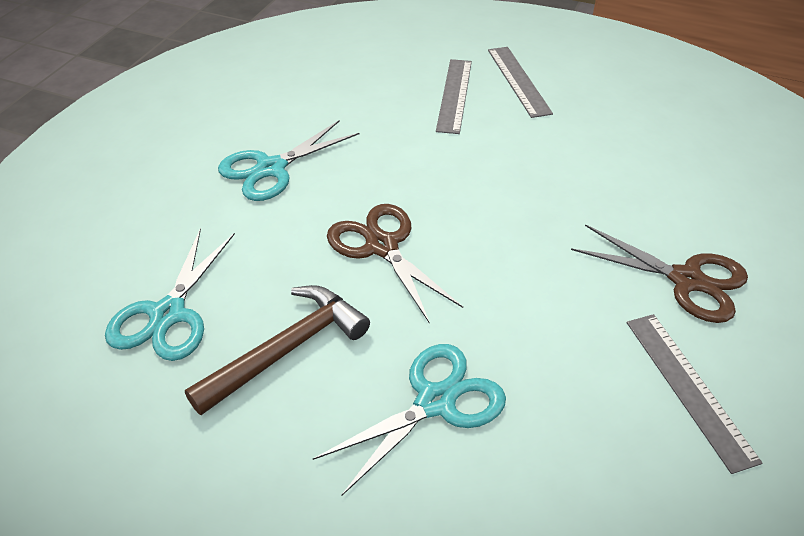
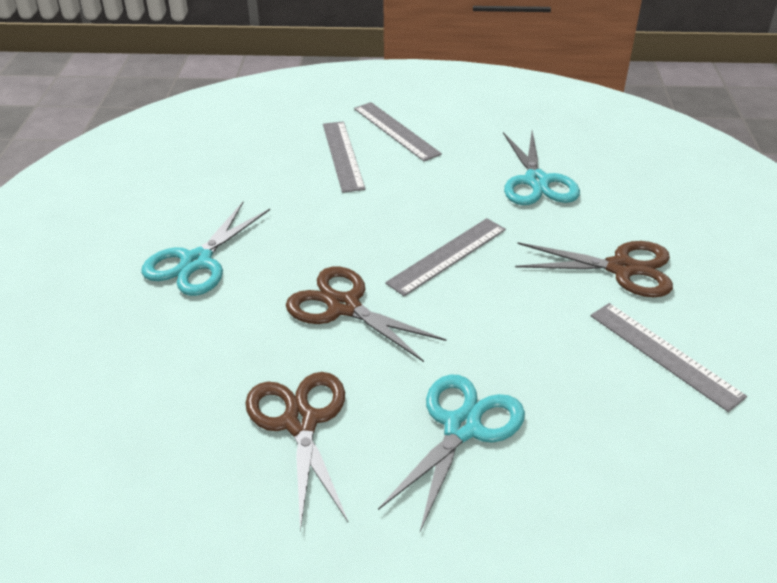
camera: 20 degrees left, 5 degrees down
(168, 314) = (162, 423): turquoise scissors -> turquoise scissors (536, 181)
(286, 349) = (300, 422): brown hammer -> brown scissors
(507, 220) = (447, 256): none -> grey ruler

